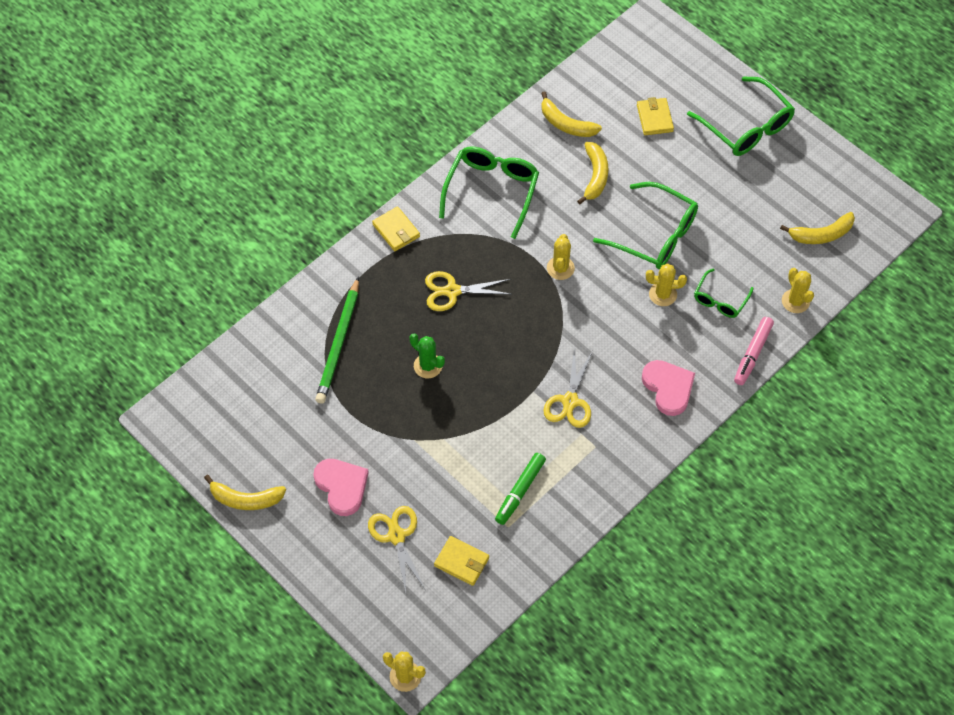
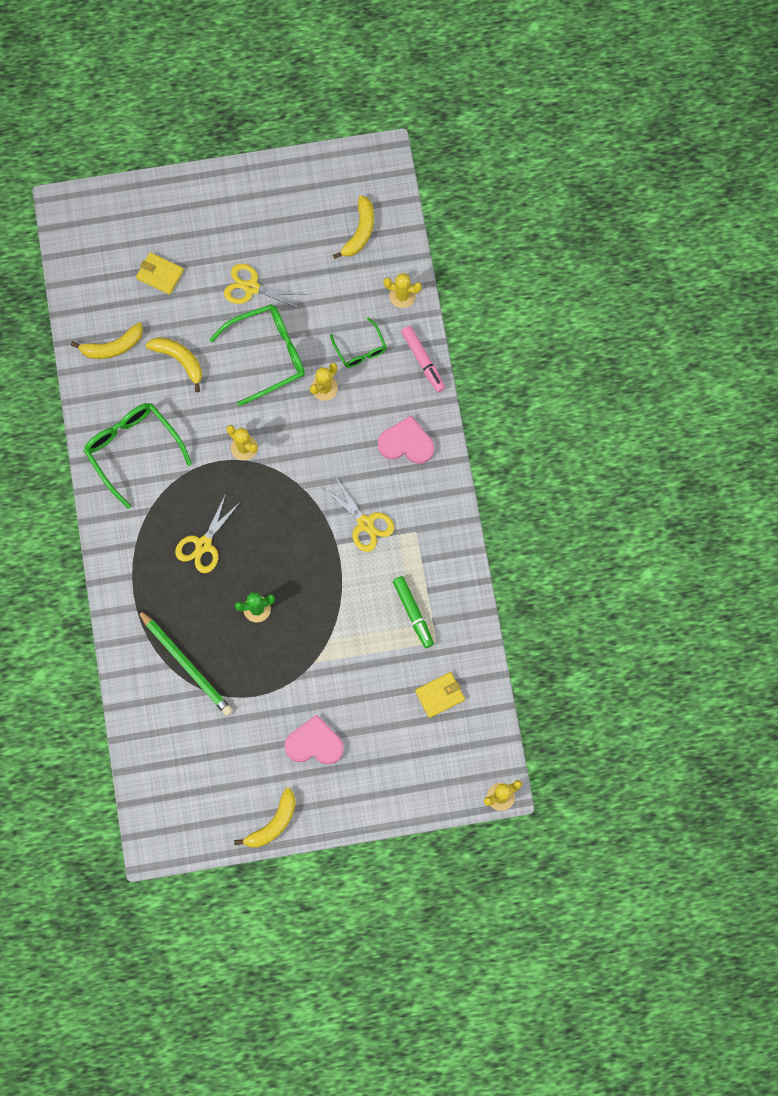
camera: 55 degrees left, 15 degrees up
(396, 230) = (114, 550): yellow wallet -> none
(396, 536) = (385, 729): yellow scissors -> yellow scissors (251, 287)
(746, 127) = (221, 211): green glasses -> none

